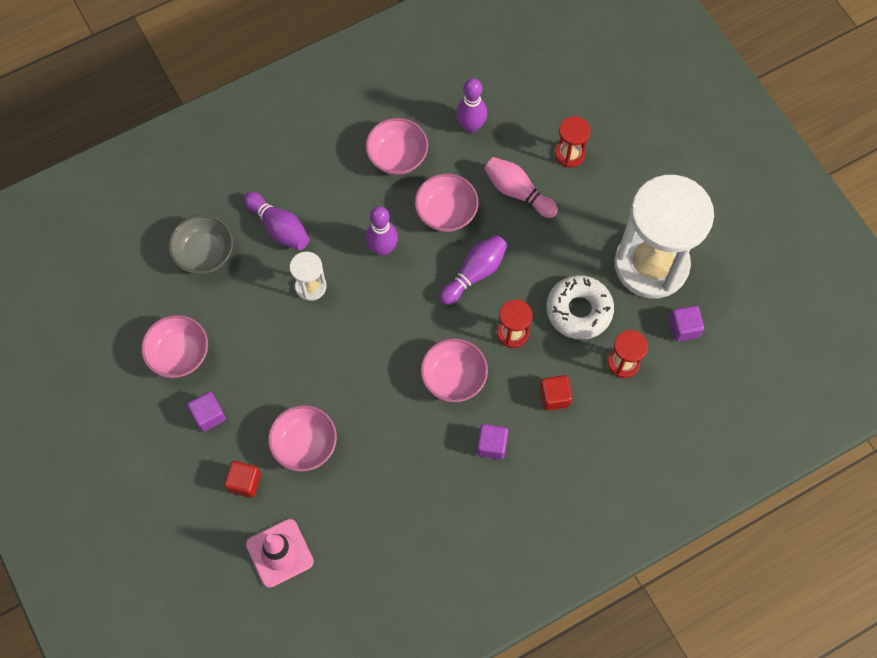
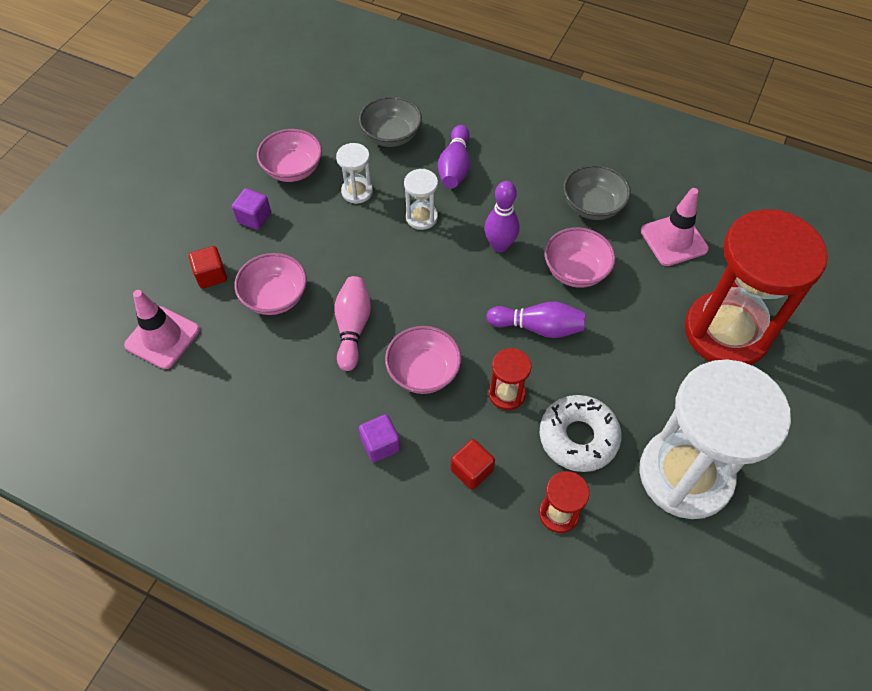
camera: 55 degrees right, 10 degrees down
(245, 318) = (357, 191): none -> white hourglass
(397, 157) = (592, 206): pink bowl -> grey bowl
(471, 126) = (673, 240): purple bowling pin -> pink traffic cone
(517, 192) = (647, 313): pink bowling pin -> pink bowling pin (352, 328)
(569, 154) = (726, 332): red hourglass -> red hourglass, size x2.40
(684, 328) = (646, 551): purple cube -> none

